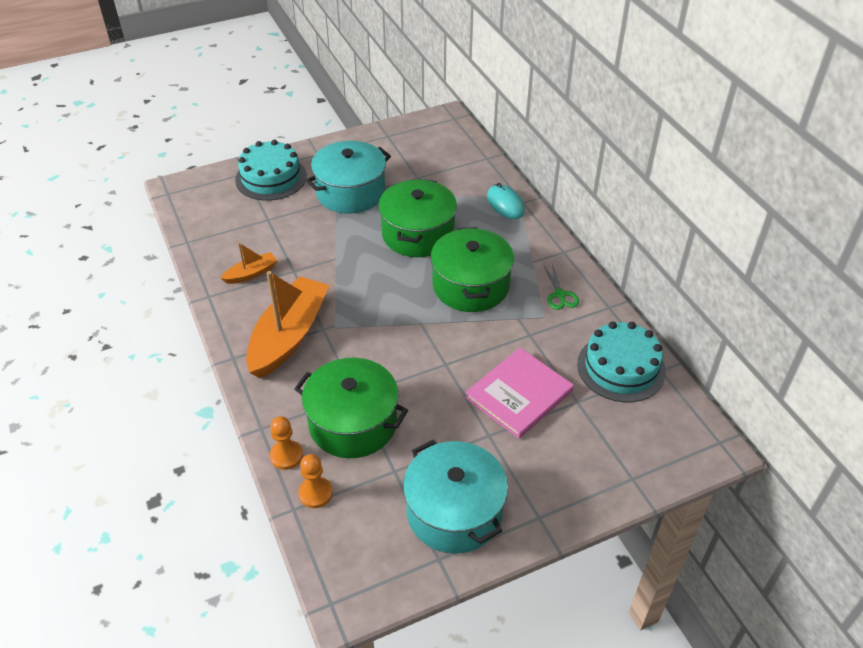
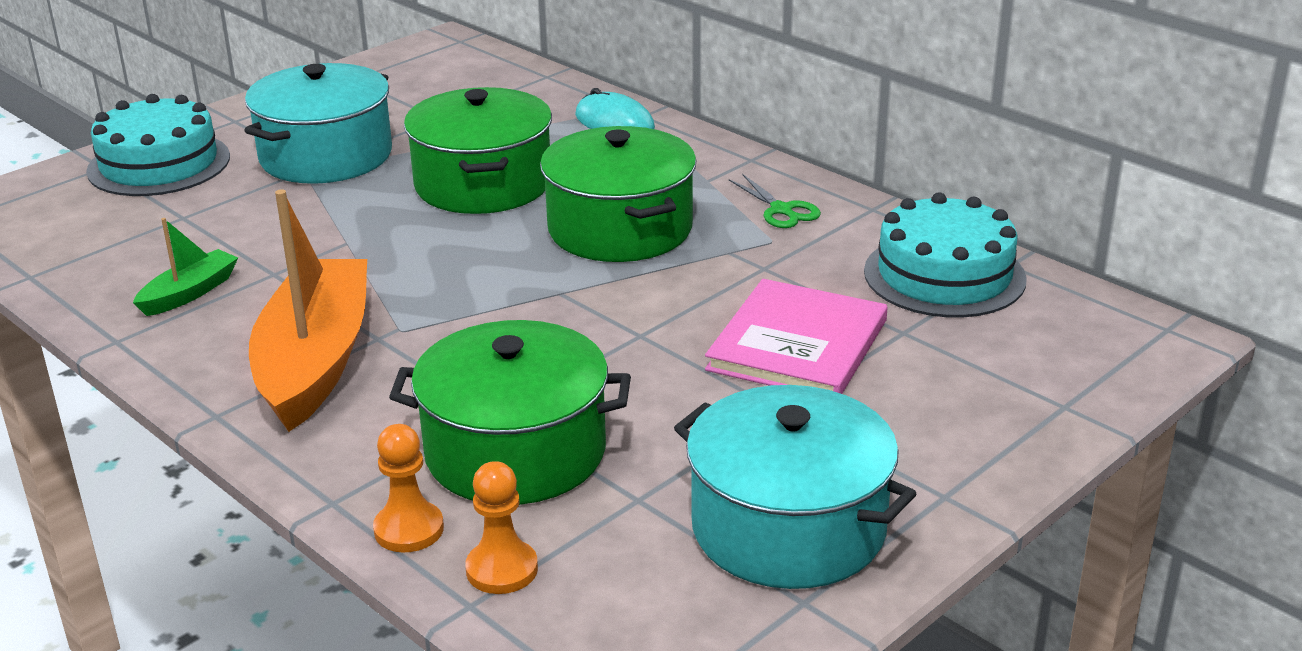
camera: 20 degrees left, 15 degrees down
(251, 273) = (189, 293): orange boat -> green boat

